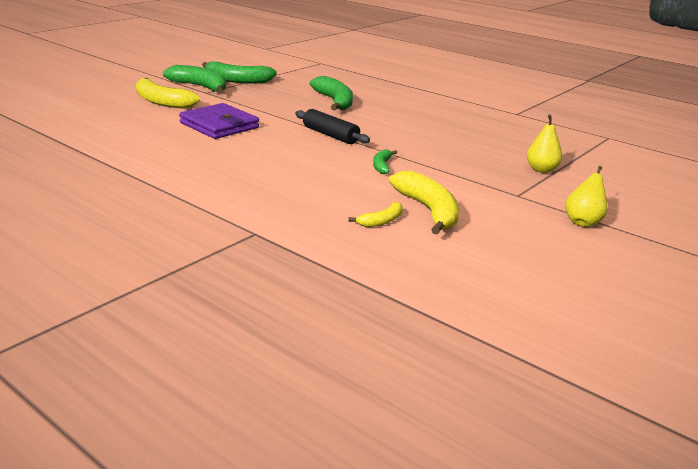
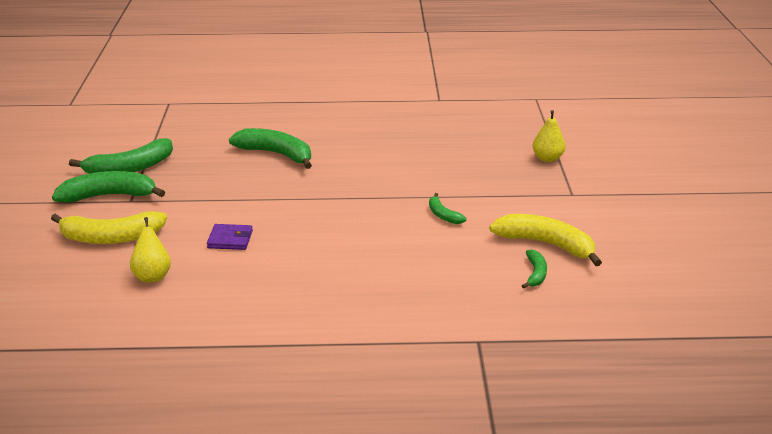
camera: 40 degrees left, 5 degrees up
(219, 125) = (230, 239): purple wallet -> purple wallet, size x0.53
(330, 135) = (346, 200): black rolling pin -> none
(381, 221) = (535, 274): yellow banana -> green banana
(583, 222) = (642, 199): yellow pear -> yellow pear (153, 275)

